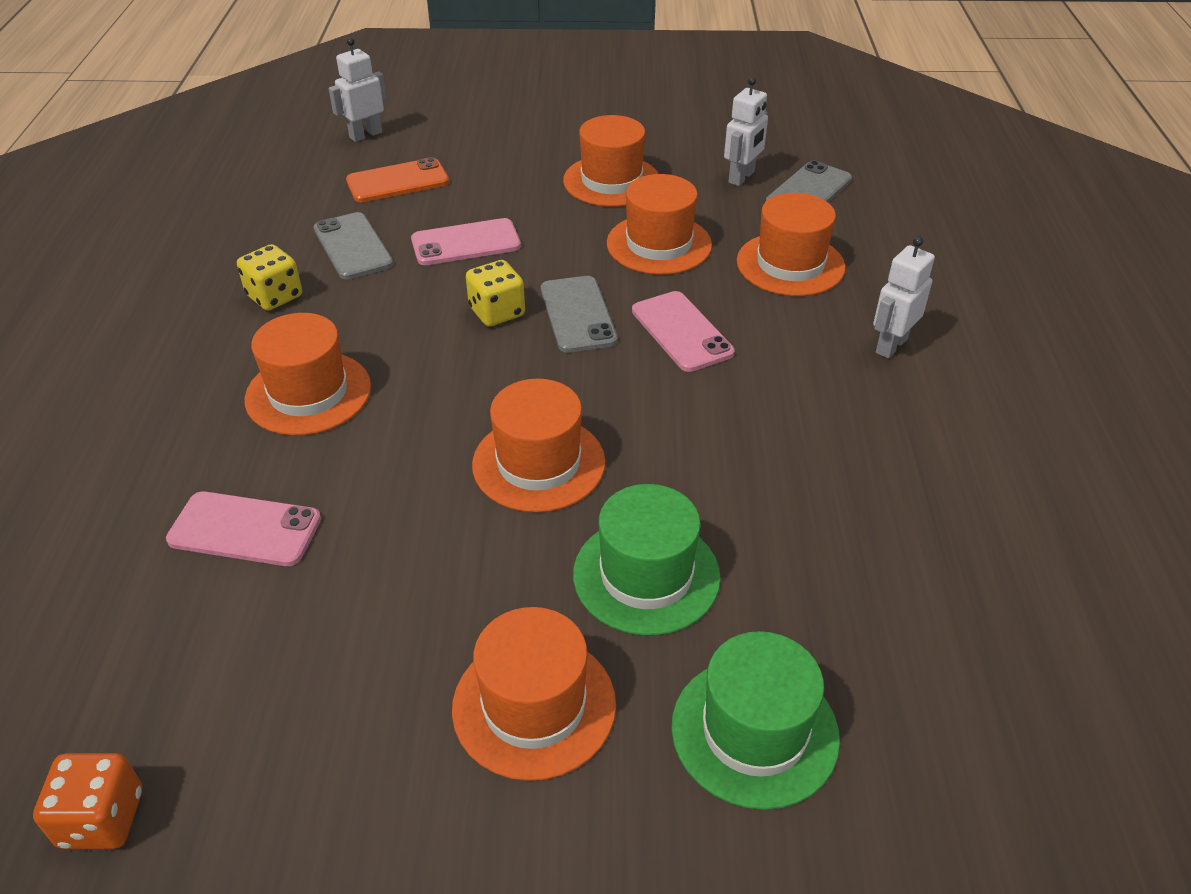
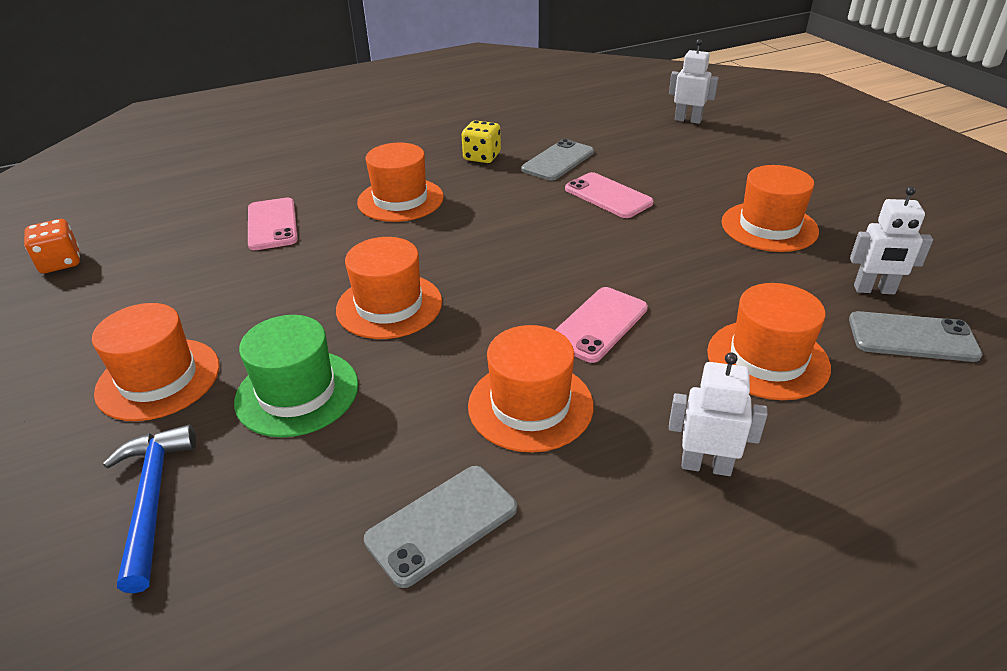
camera: 65 degrees right, 5 degrees down
(397, 181) = (649, 149): orange phone -> none
(497, 312) = (541, 234): yellow dice -> none
(578, 314) = (572, 268): grey phone -> grey phone (442, 524)
(659, 244) = (708, 277): orange hat -> orange hat (530, 405)
(754, 731) = (153, 499): green hat -> blue hammer

